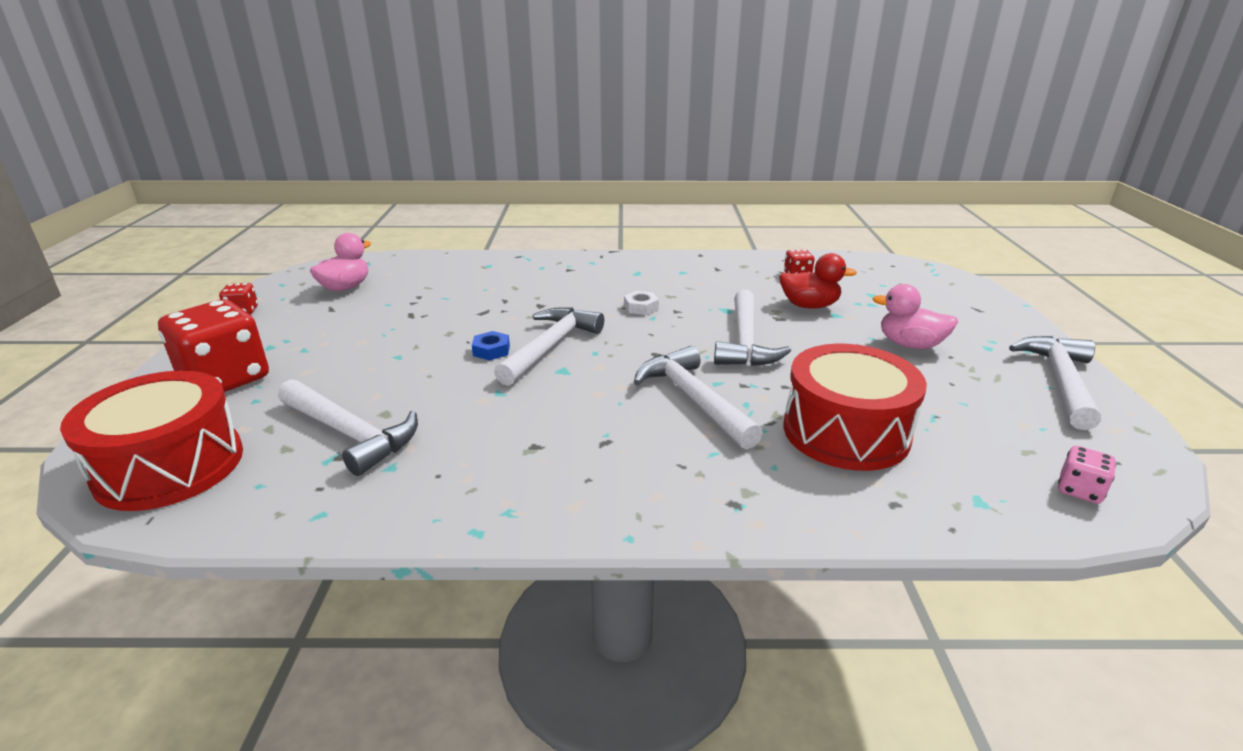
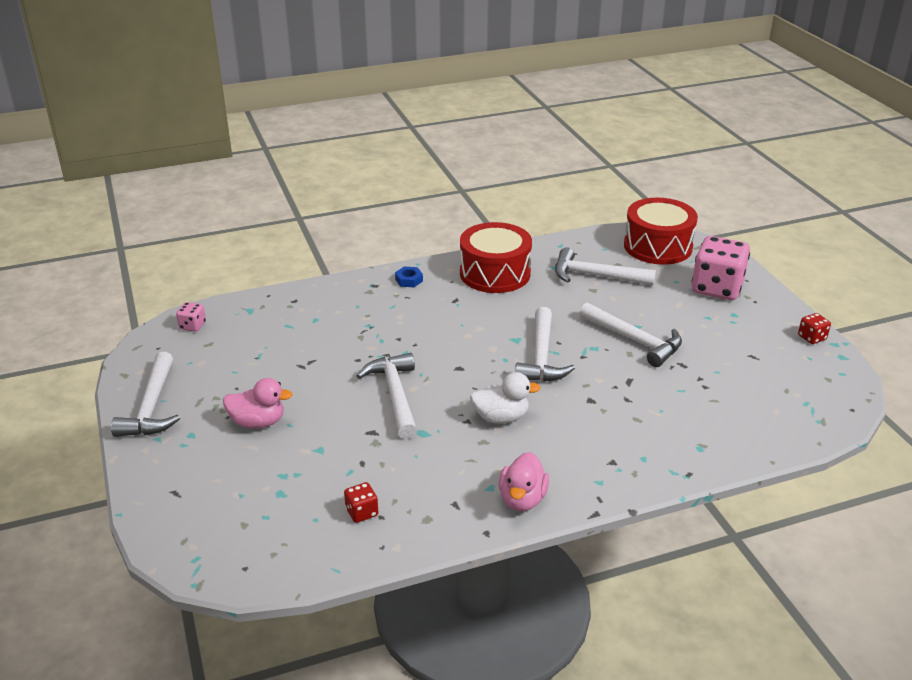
camera: 160 degrees right, 5 degrees up
(225, 379) = (717, 288): red dice -> pink dice
(345, 287) = (781, 381): pink duck -> pink duck (522, 499)
(491, 350) = (580, 344): blue nut -> blue nut (409, 280)
(641, 307) = (501, 417): white nut -> white duck
(693, 399) = (416, 336): white hammer -> white hammer (635, 340)
(809, 306) = (345, 457): red duck -> none
(845, 432) = (317, 333): red drum -> red drum (495, 273)

